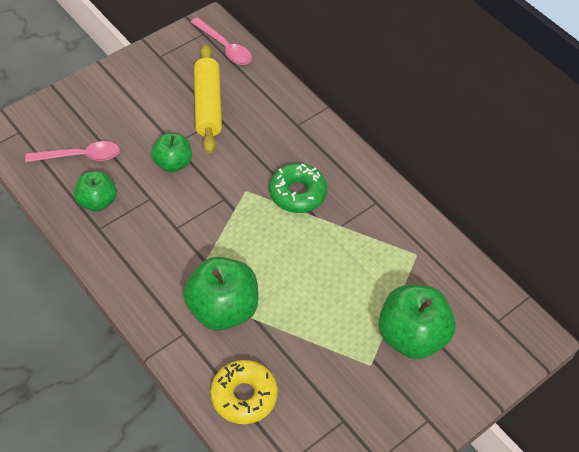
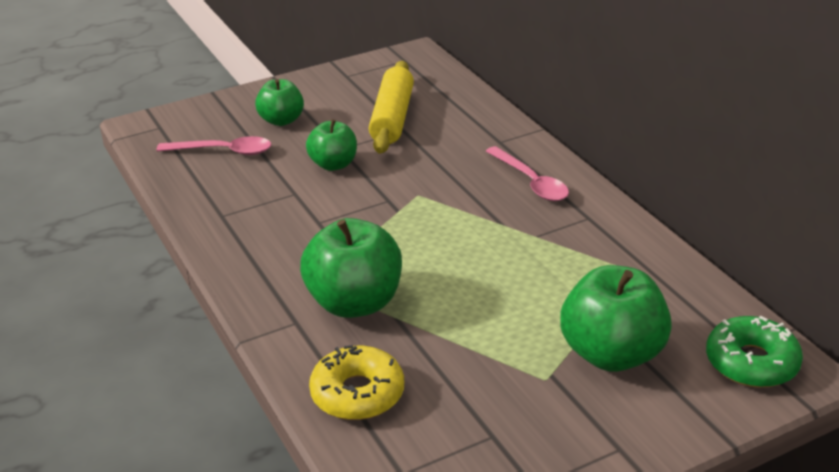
camera: 15 degrees right, 20 degrees down
(97, 201) = (229, 191): green apple -> green apple (281, 120)
(225, 47) = (427, 72): pink spoon -> pink spoon (531, 182)
(297, 193) = (484, 202): green donut -> green donut (751, 362)

